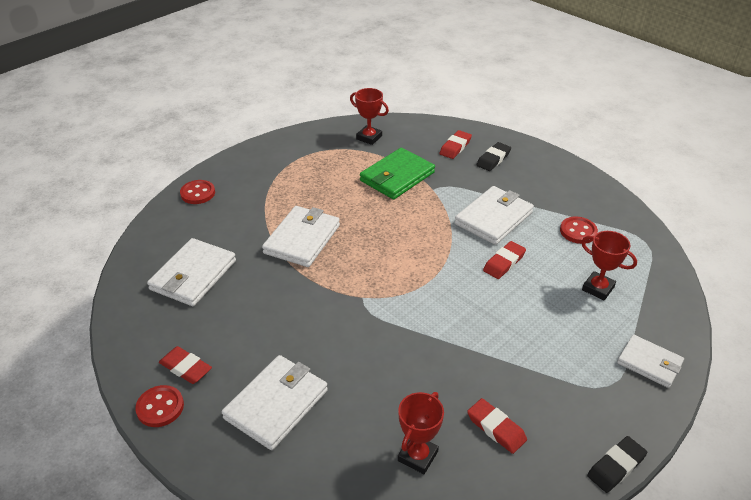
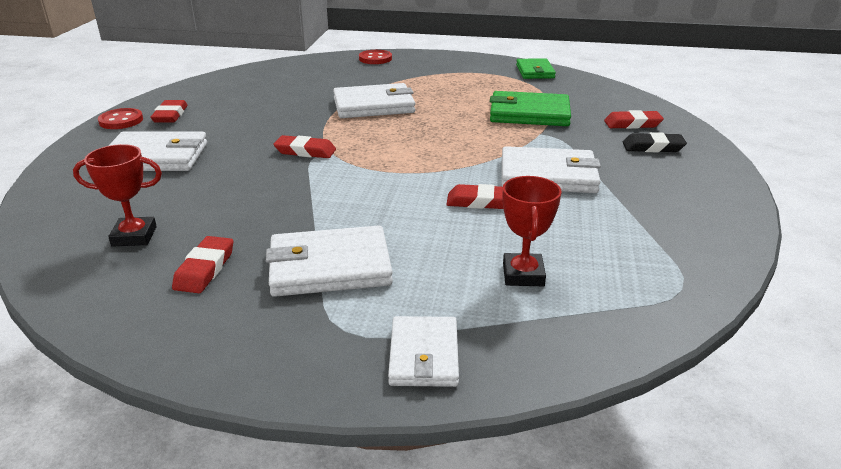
camera: 55 degrees right, 10 degrees down
(193, 275) = (277, 86): white wallet -> white wallet (329, 267)
(326, 134) = (535, 71): none -> green wallet
(353, 310) = (305, 151): none -> red eraser
(369, 137) = (565, 86): red trophy -> none
(578, 231) = (614, 232): red button -> none
(616, 466) = (199, 373): black eraser -> none

